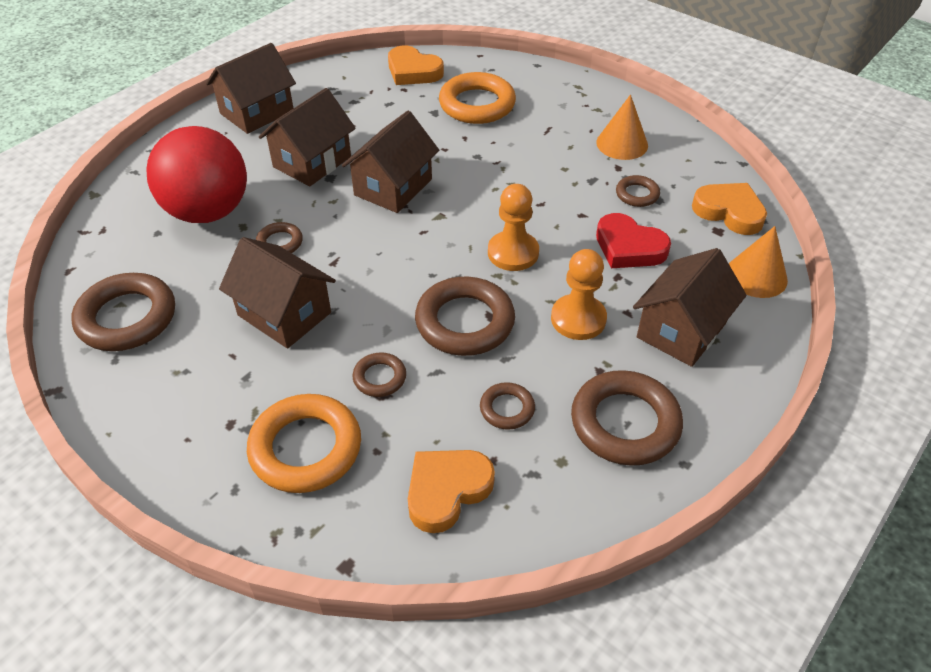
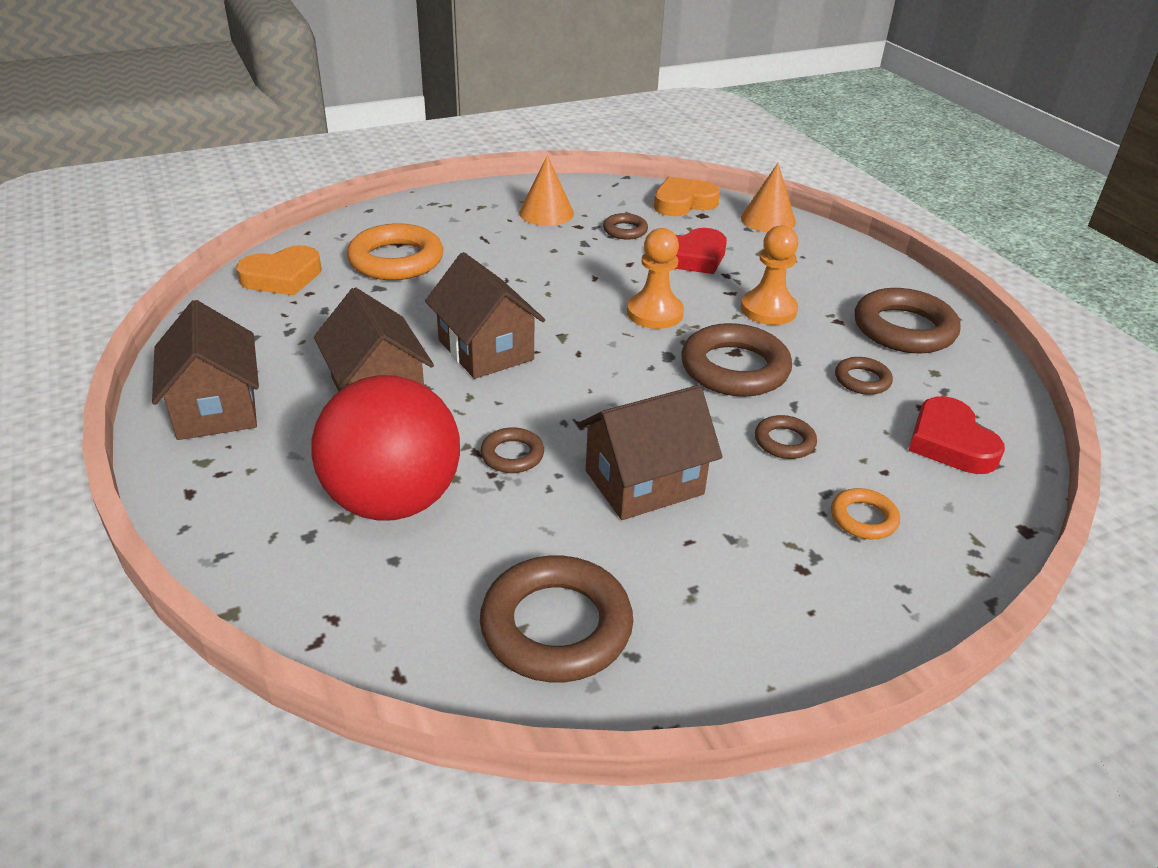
camera: 65 degrees left, 10 degrees down
(306, 448) = (863, 518): orange ring -> orange ring, size x0.51
(447, 490) = (950, 442): orange heart -> red heart
(681, 330) = (810, 270): brown house -> none

